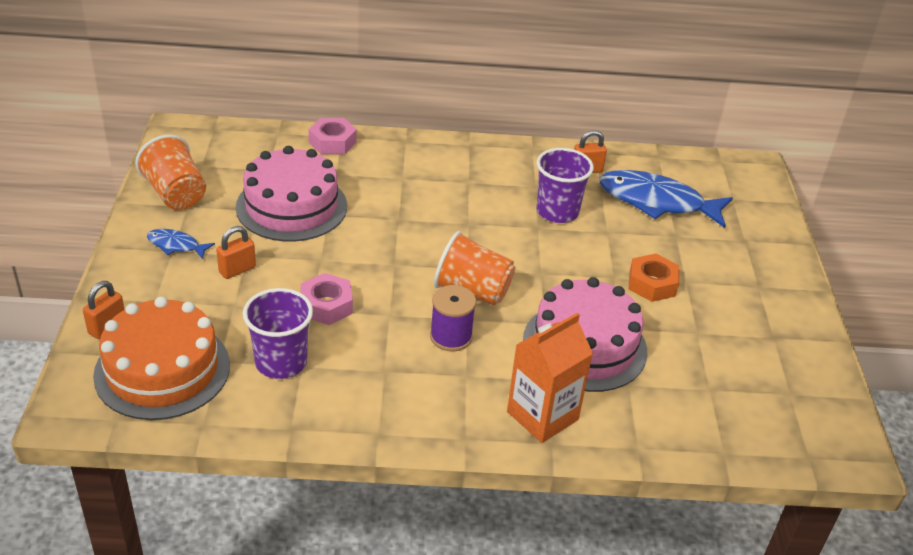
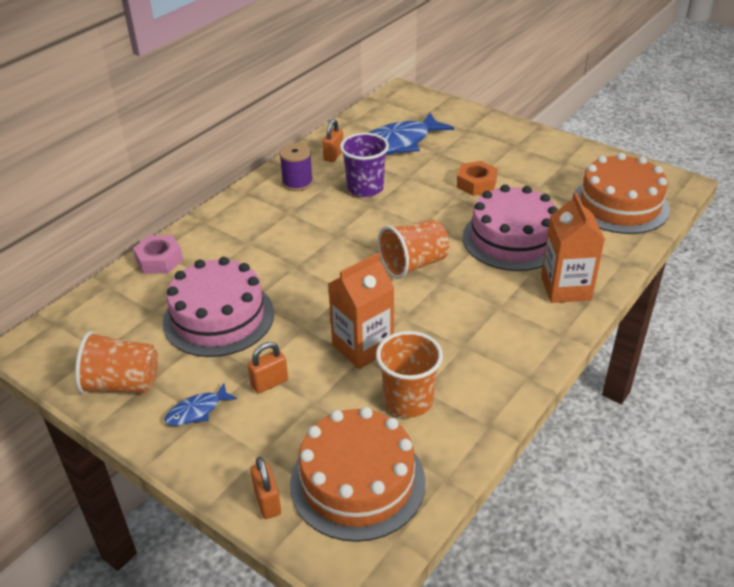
camera: 50 degrees left, 0 degrees up
(237, 270) = (269, 383): orange padlock -> orange padlock turned 60 degrees clockwise
(281, 362) = (408, 401): purple cup -> orange cup
(326, 305) = (362, 347): pink nut -> orange carton
(451, 336) = (453, 296): purple spool -> purple spool (297, 183)
(742, 412) = (620, 205): none -> orange cake

